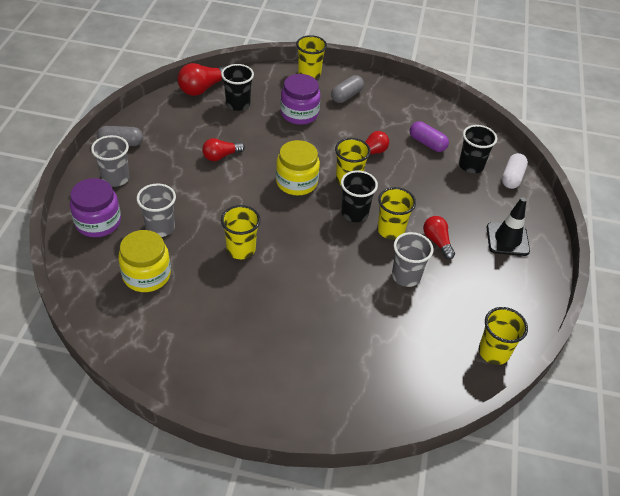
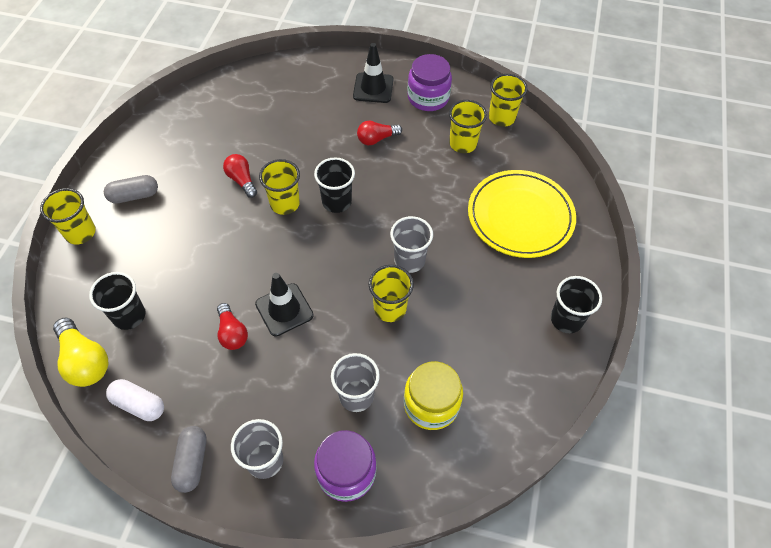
camera: 85 degrees left, 10 degrees up
(203, 88) = (85, 361): red light bulb -> yellow light bulb
(241, 183) = (284, 310): none -> black traffic cone
(296, 182) = (285, 253): yellow jar -> none
(299, 113) = (161, 246): purple jar -> purple jar (428, 97)
(346, 96) = (134, 196): grey capsule -> grey capsule turned 60 degrees counterclockwise
(352, 358) = (520, 216): none -> yellow plate
(390, 230) = (361, 173): yellow cup -> yellow cup (463, 144)
(406, 276) = (421, 167): grey cup -> grey cup (409, 260)
(427, 143) = (231, 129): purple capsule -> none
(471, 166) = (270, 99): black cup -> black cup (566, 319)
(512, 177) = (290, 71): white capsule -> white capsule (139, 404)

